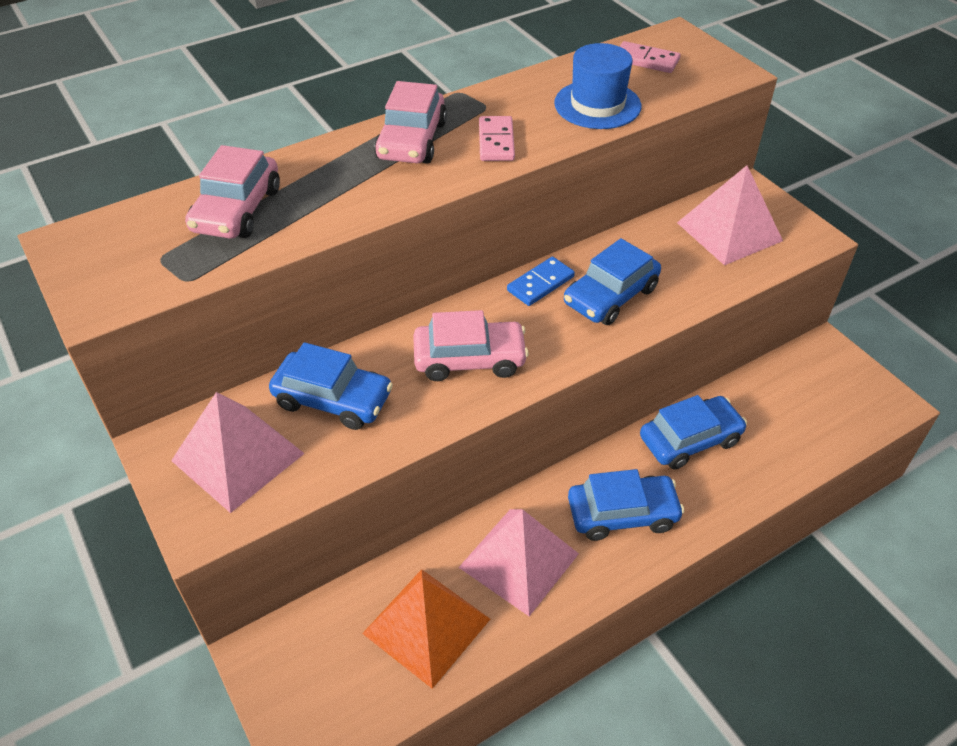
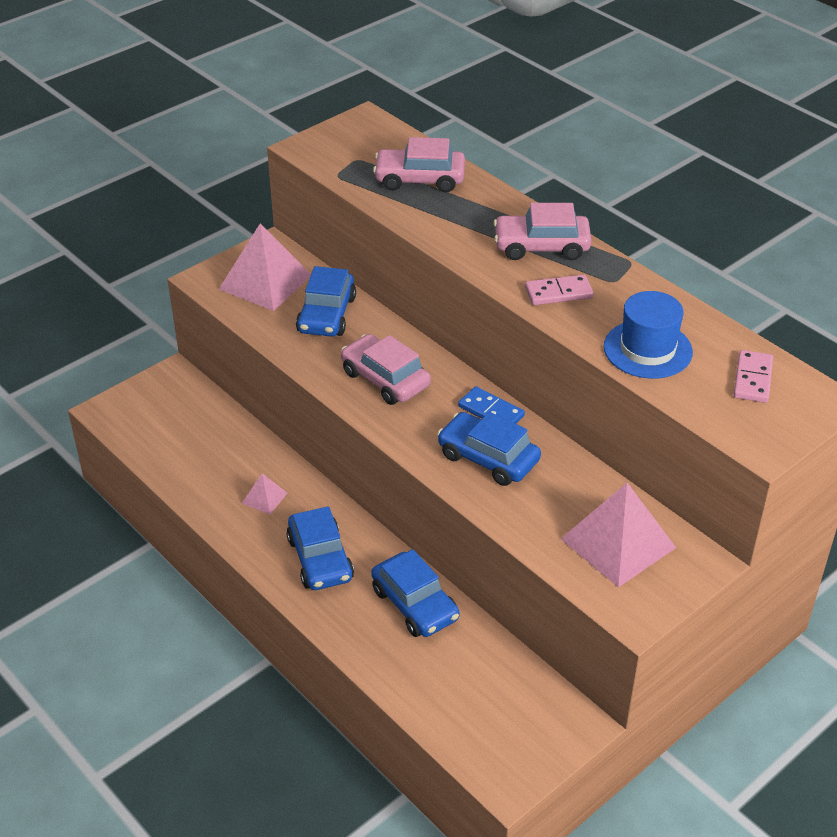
camera: 80 degrees right, 5 degrees down
(427, 626) = (201, 454): orange pyramid -> none
(469, 359) = (385, 379): pink car -> pink car turned 150 degrees clockwise
(519, 560) = (264, 498): pink pyramid -> pink pyramid, size x0.47

